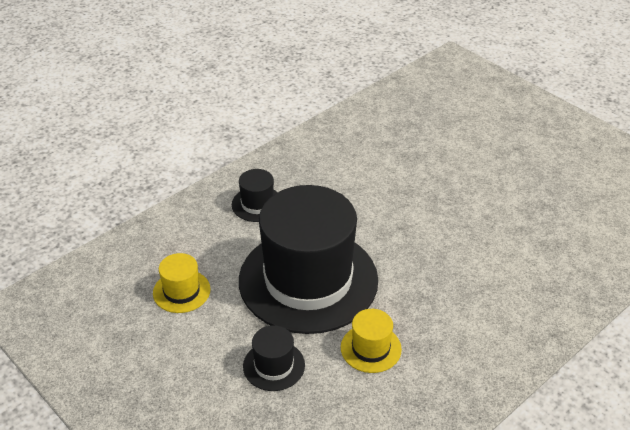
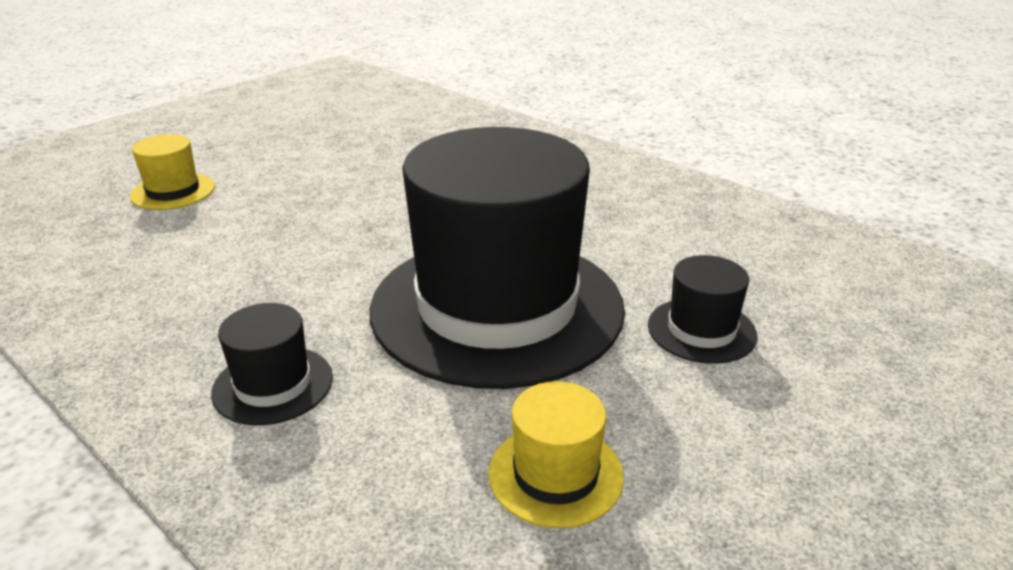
camera: 95 degrees left, 10 degrees down
(371, 348) = (627, 247): yellow hat -> yellow hat (173, 191)

